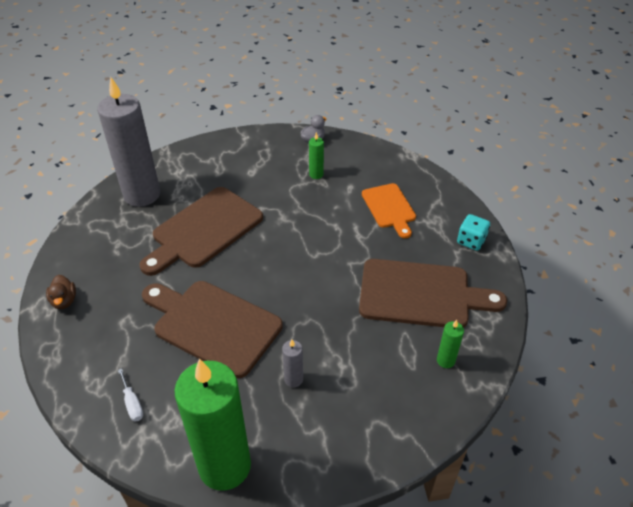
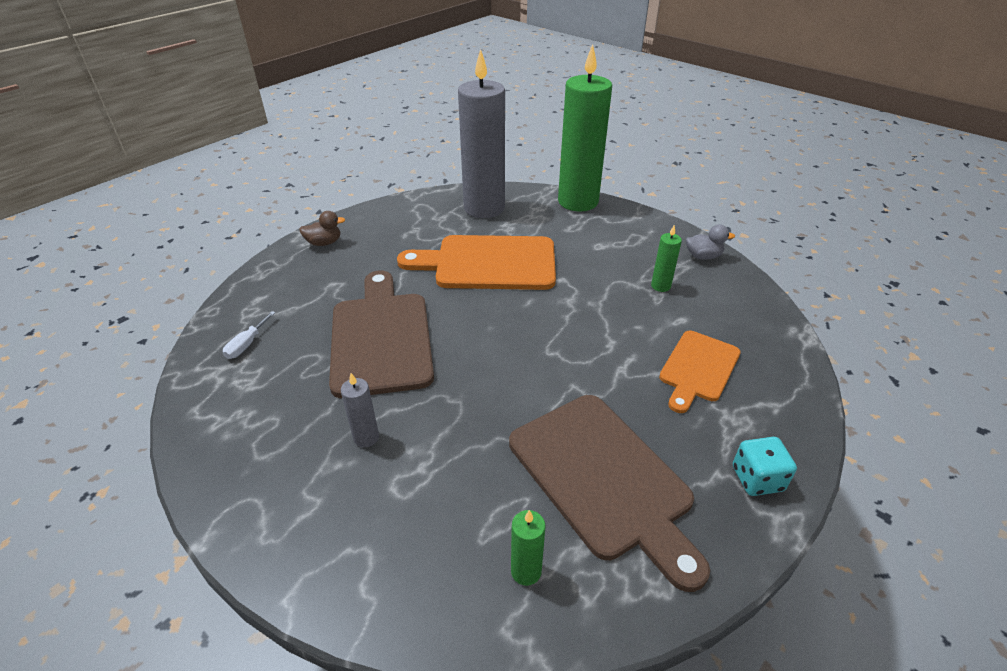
camera: 50 degrees right, 5 degrees down
(64, 301) = (324, 243): brown duck -> brown duck turned 135 degrees counterclockwise
(204, 230) = (488, 263): brown cutting board -> orange cutting board
(224, 466) = (216, 450): green candle -> green candle (578, 201)

